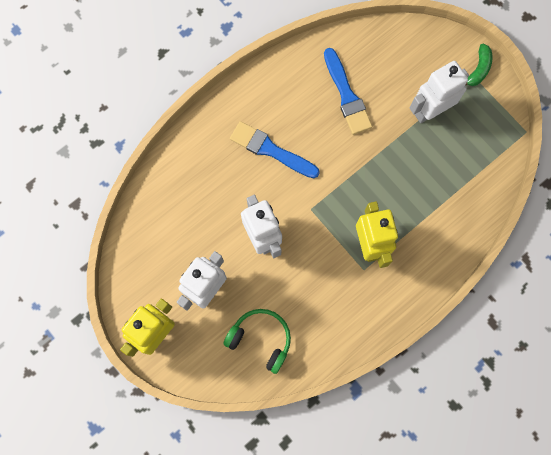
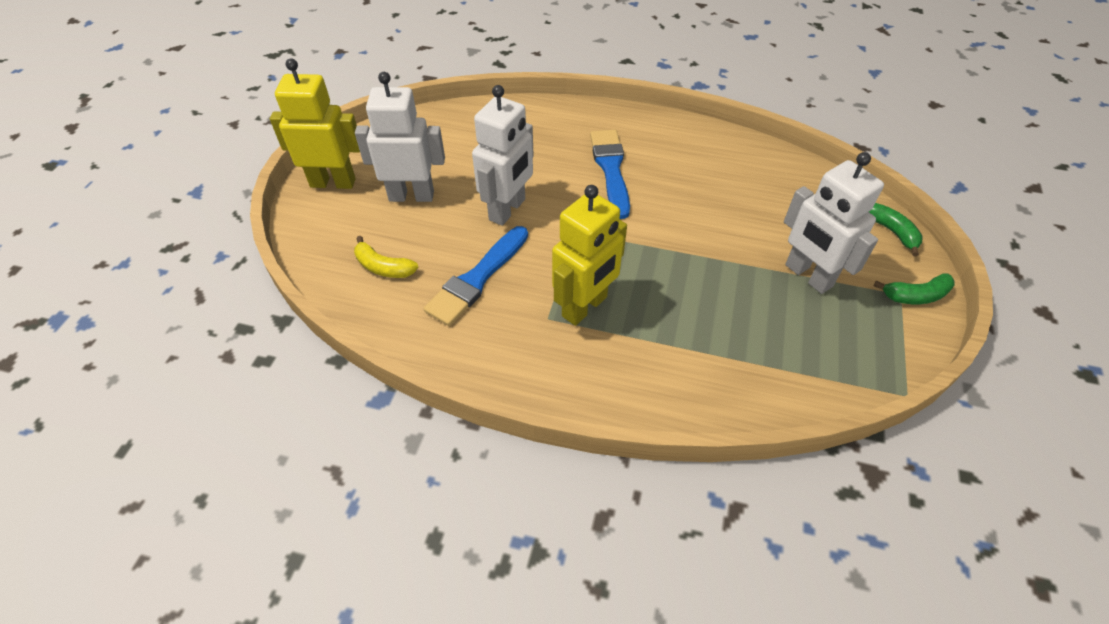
camera: 55 degrees right, 25 degrees down
(260, 339) = (383, 267): green headphones -> yellow banana
(346, 95) = (736, 196): blue brush -> blue brush (477, 279)
(430, 110) = (808, 276): white robot -> white robot turned 150 degrees counterclockwise
(431, 38) = (891, 231): none -> green banana

